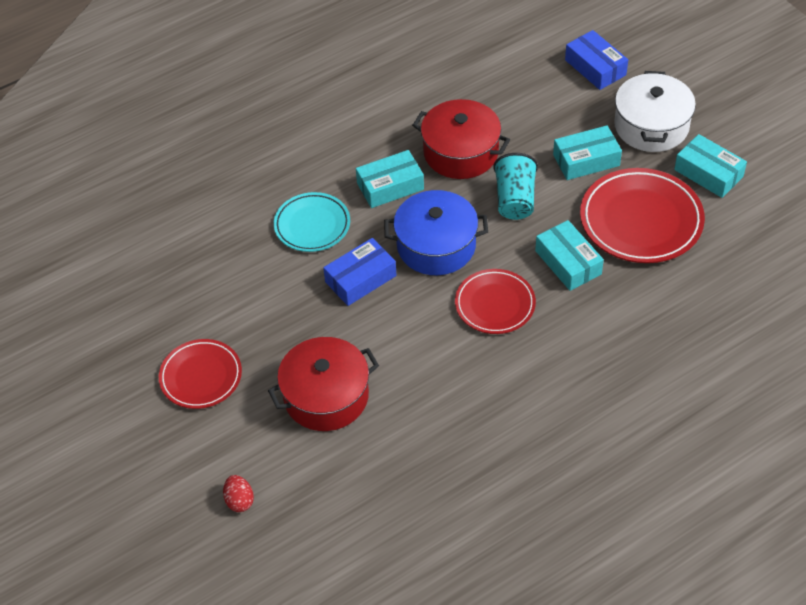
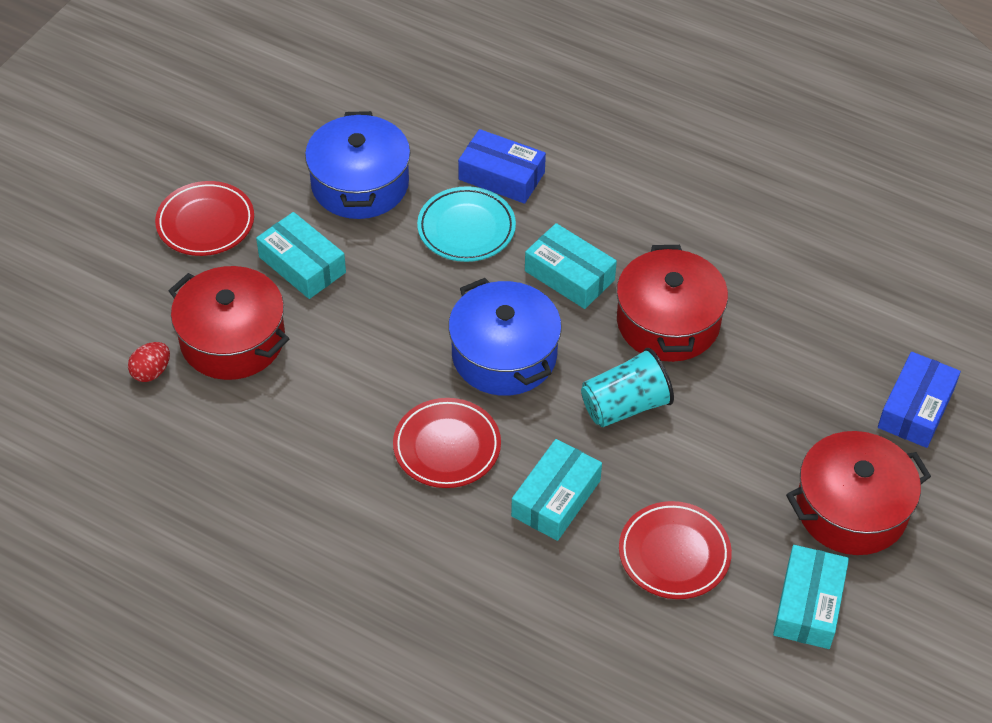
camera: 60 degrees right, 0 degrees up
(228, 270) = (360, 184): none -> blue pot
(239, 501) = (64, 322): red egg -> red egg (151, 372)
(360, 279) = (413, 304): blue box -> blue box (501, 176)
(586, 160) = (740, 457): turquoise box -> turquoise box (302, 265)
(641, 220) = (674, 554): red plate -> red plate, size x0.63
(651, 126) = (851, 509): white pot -> red pot

